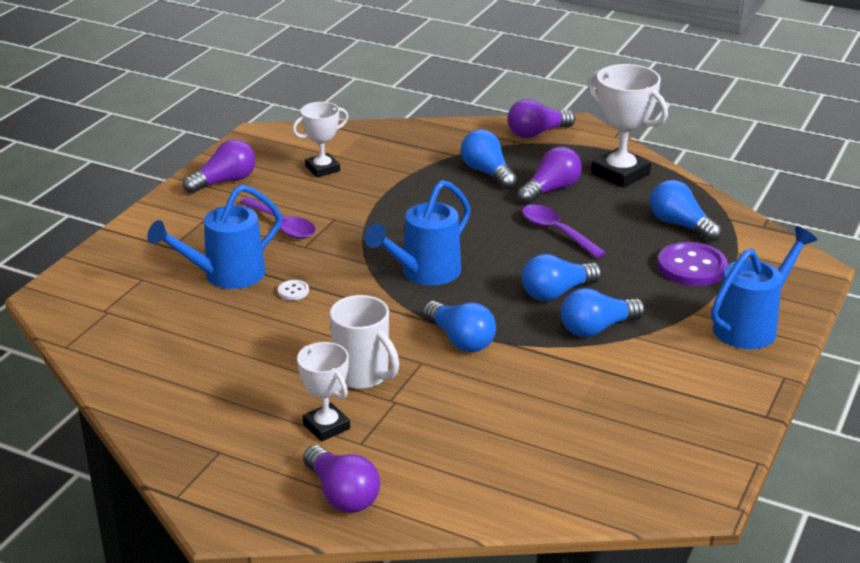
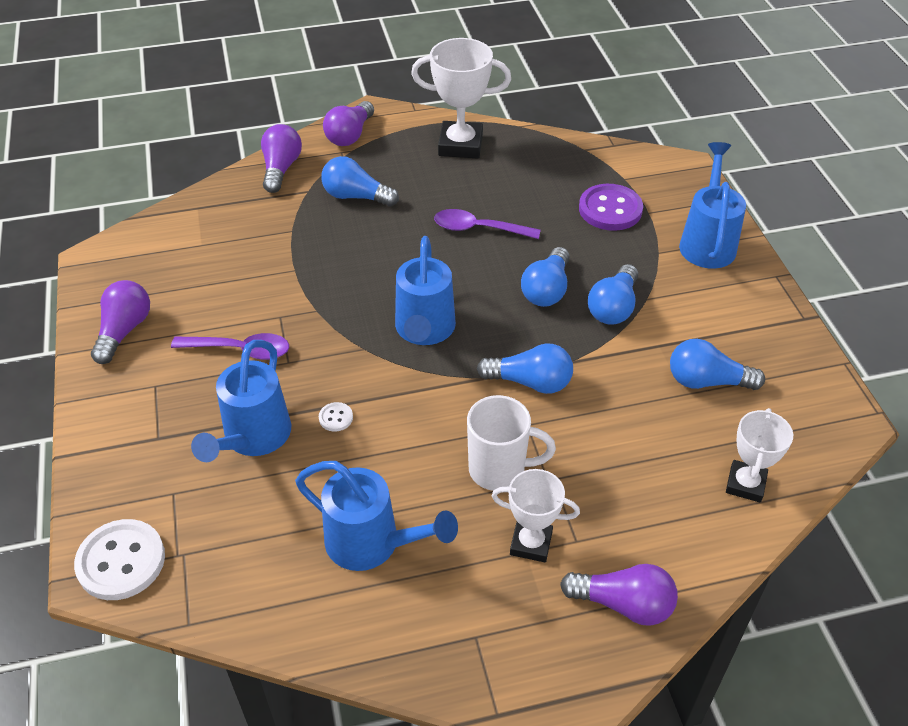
camera: 40 degrees left, 15 degrees up
(70, 296) = (121, 561): none -> white button
(223, 368) = (372, 544): none -> blue watering can
(322, 169) = (205, 266): white trophy -> white trophy (745, 484)
(551, 190) = (426, 188): purple light bulb -> purple light bulb (281, 169)
(680, 225) = (558, 173): blue light bulb -> blue light bulb (706, 381)

